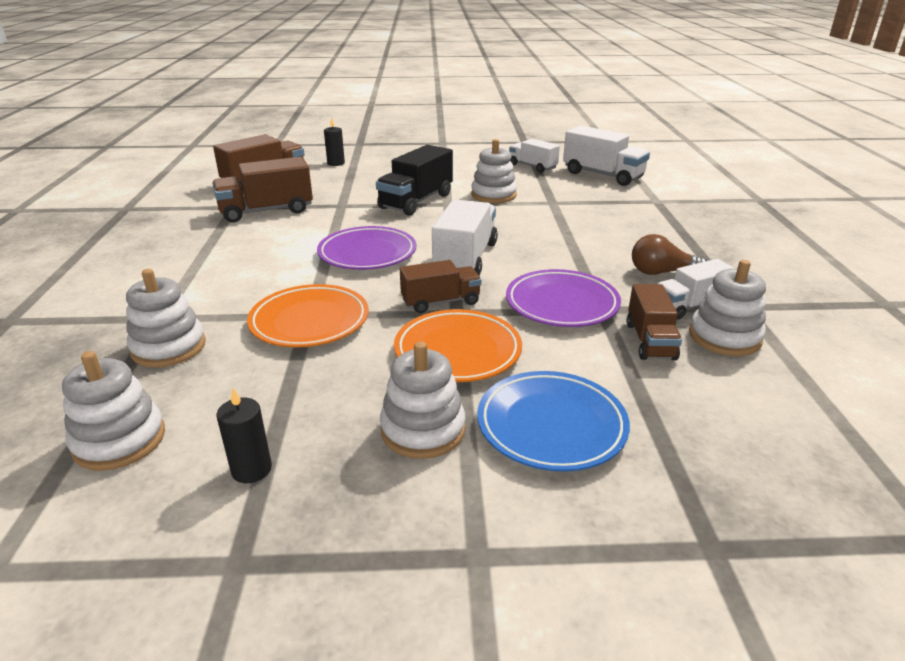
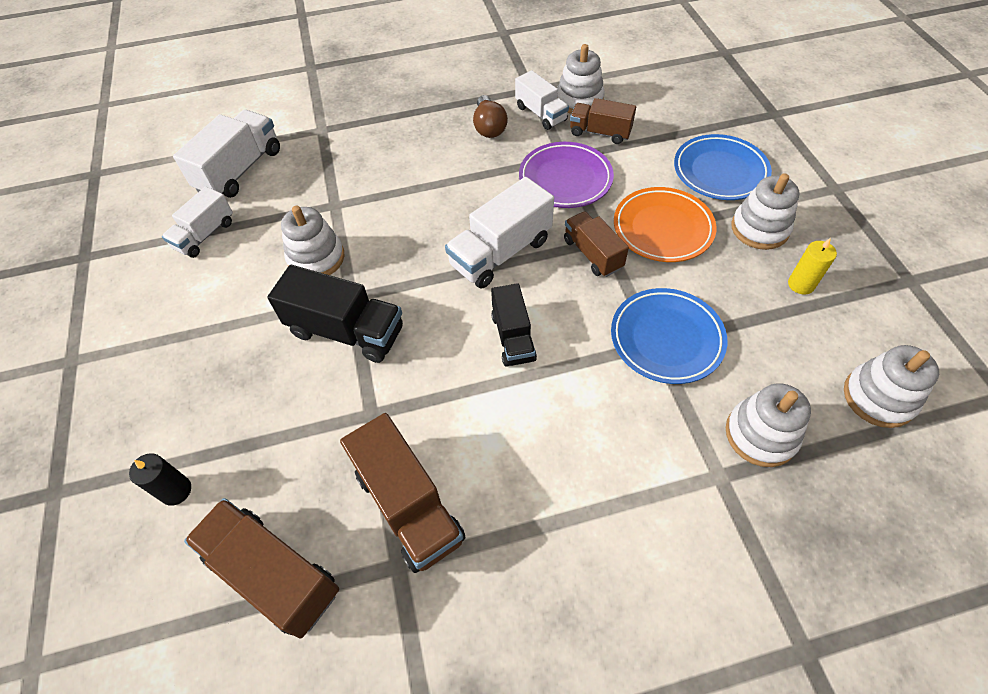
camera: 100 degrees left, 25 degrees up
(251, 469) = (848, 303): black candle -> none
(309, 321) = (666, 339): orange plate -> blue plate
(310, 435) = (801, 284): none -> yellow candle
(367, 254) = (513, 337): purple plate -> black truck
(465, 259) = (500, 253): white truck -> white truck turned 45 degrees counterclockwise
(650, 341) = (600, 133): brown truck -> brown truck turned 150 degrees counterclockwise

